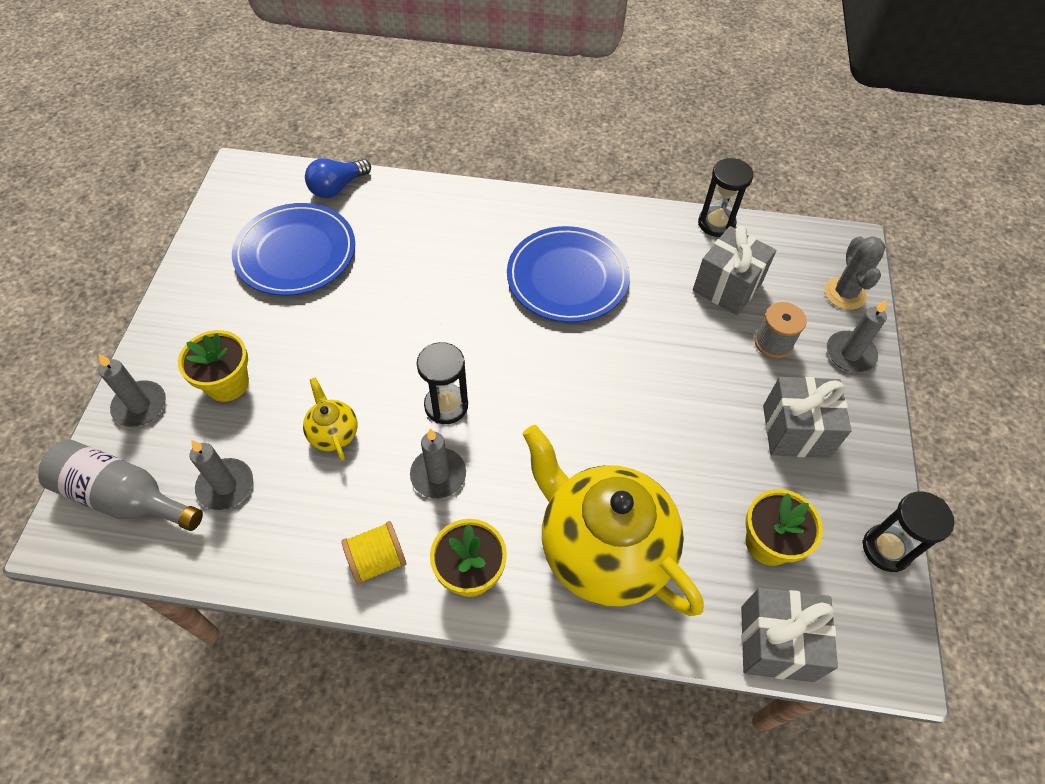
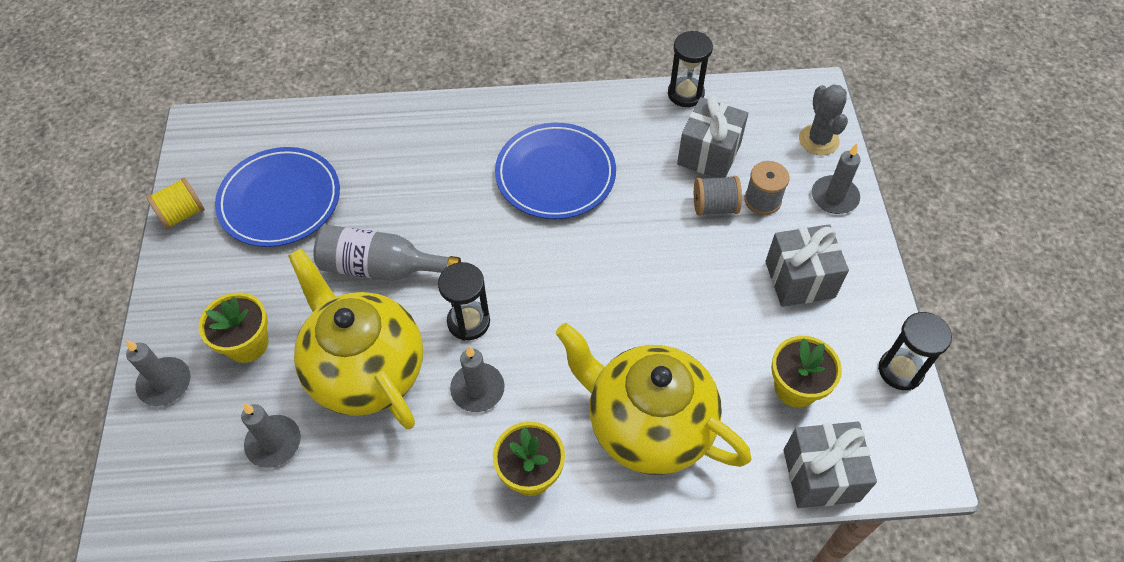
camera: 10 degrees left, 0 degrees up
(124, 497) = (175, 475): grey bottle -> grey bottle (381, 267)
(333, 433) = (366, 370): yellow teapot -> yellow teapot, size x2.36
(337, 187) = (304, 125): blue light bulb -> none
(377, 560) = (440, 481): yellow spool -> yellow spool (182, 214)
(721, 339) = (714, 206): none -> grey spool

